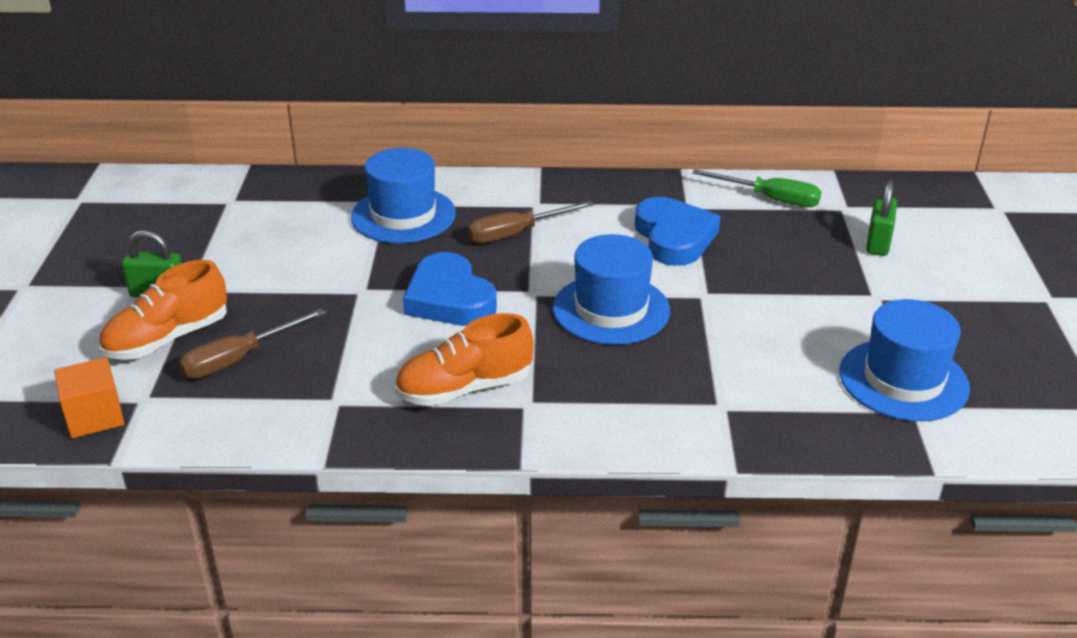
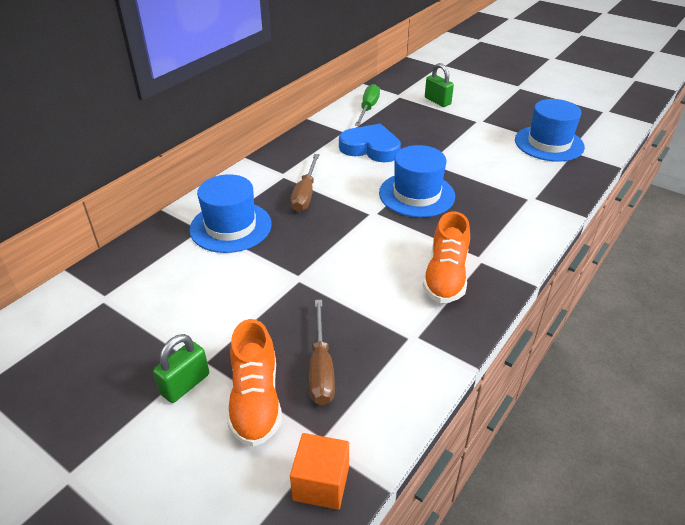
camera: 55 degrees left, 5 degrees up
(449, 299) = (347, 245): blue heart -> none
(770, 199) = (368, 109): green screwdriver -> green screwdriver turned 45 degrees counterclockwise

